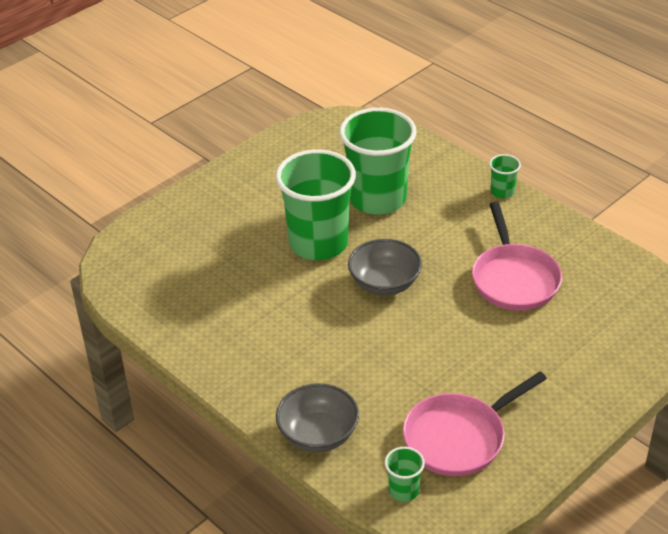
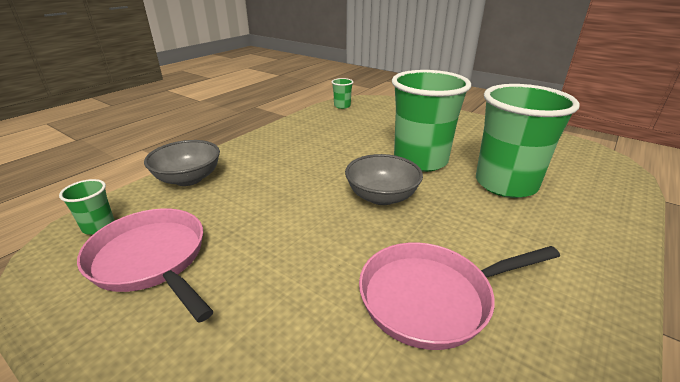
camera: 80 degrees right, 10 degrees down
(502, 192) = (611, 278): green cup -> green cup (342, 106)

